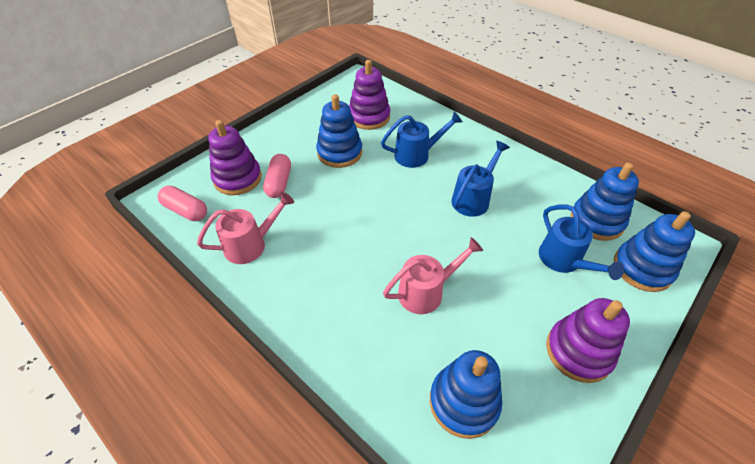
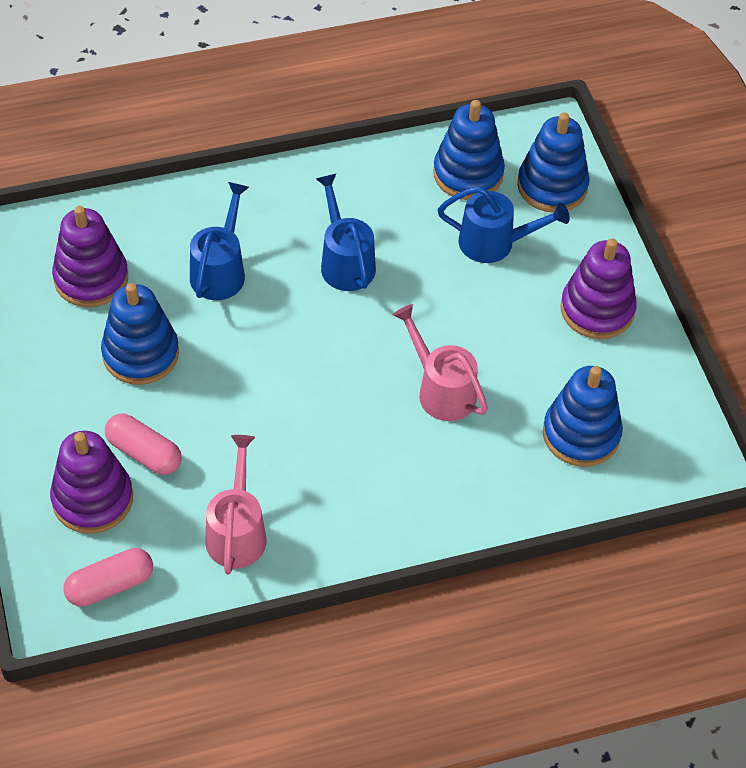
camera: 60 degrees left, 5 degrees up
(427, 291) = (440, 389): pink watering can -> pink watering can turned 45 degrees counterclockwise

